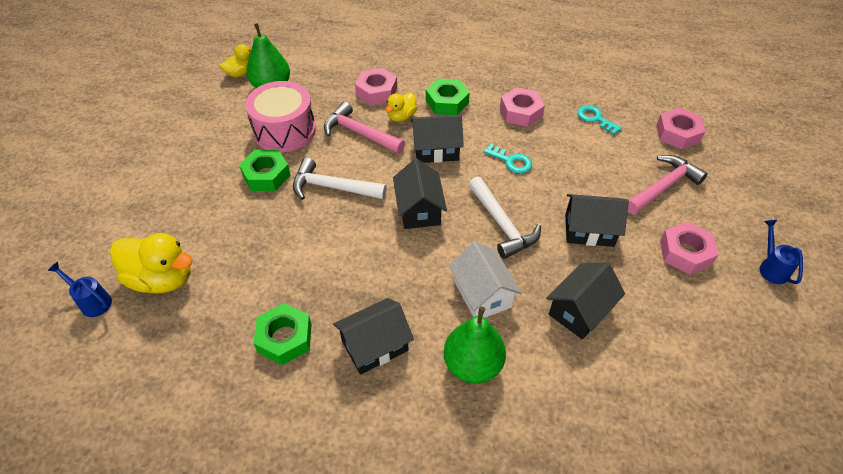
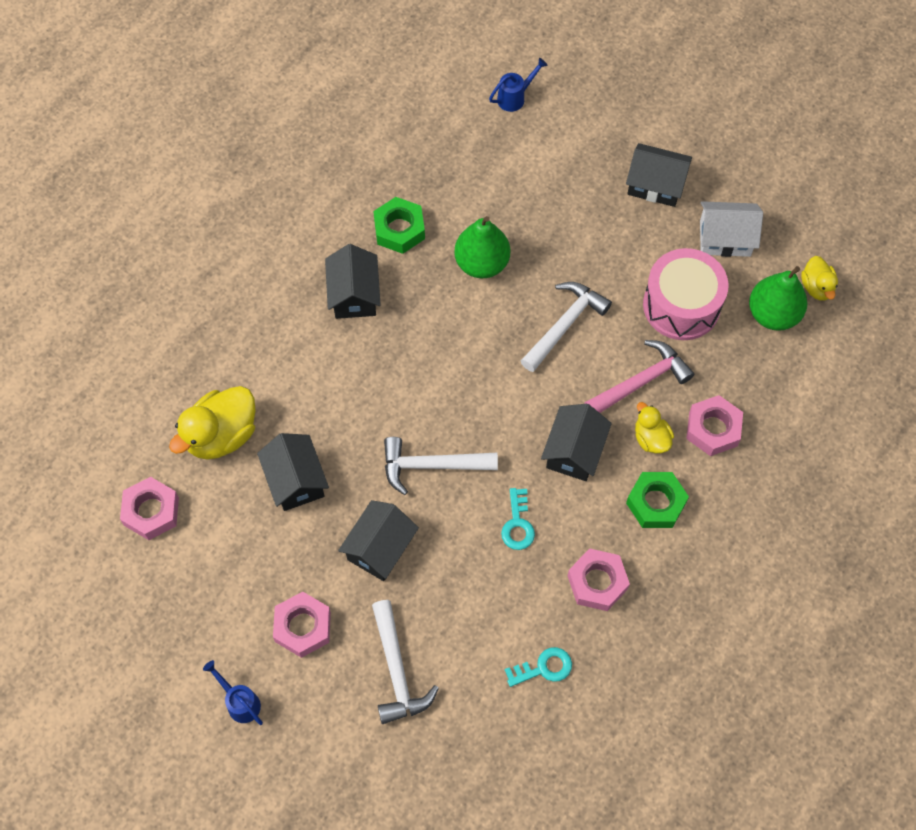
camera: 115 degrees right, 15 degrees up
(162, 278) = (515, 152): yellow duck -> yellow duck (221, 435)
(266, 175) = (613, 268): green nut -> none
(419, 210) = (491, 395): black house -> black house (655, 185)
(472, 365) = (294, 362): green pear -> green pear (482, 263)
(482, 294) = (359, 405): white house -> white house (725, 238)
(511, 161) = (518, 524): turquoise key -> turquoise key turned 60 degrees counterclockwise
(663, 187) = (397, 670): pink hammer -> white hammer
(677, 133) = (470, 755): pink nut -> pink nut (151, 511)
(771, 267) = (240, 702): blue watering can -> blue watering can turned 150 degrees counterclockwise

